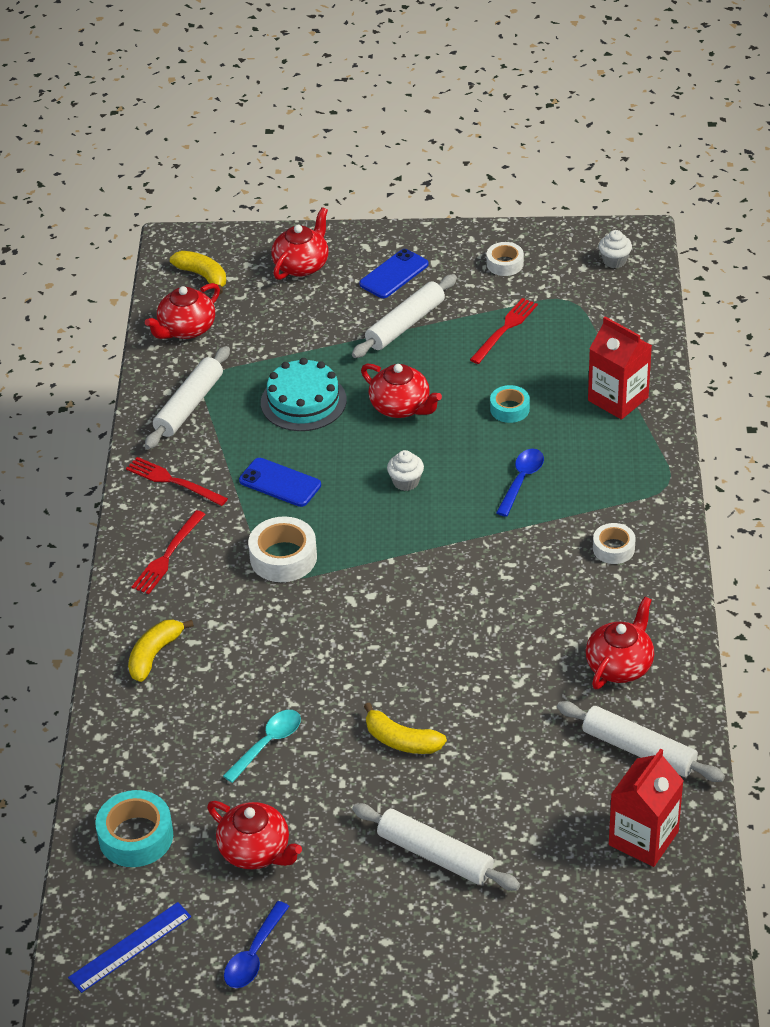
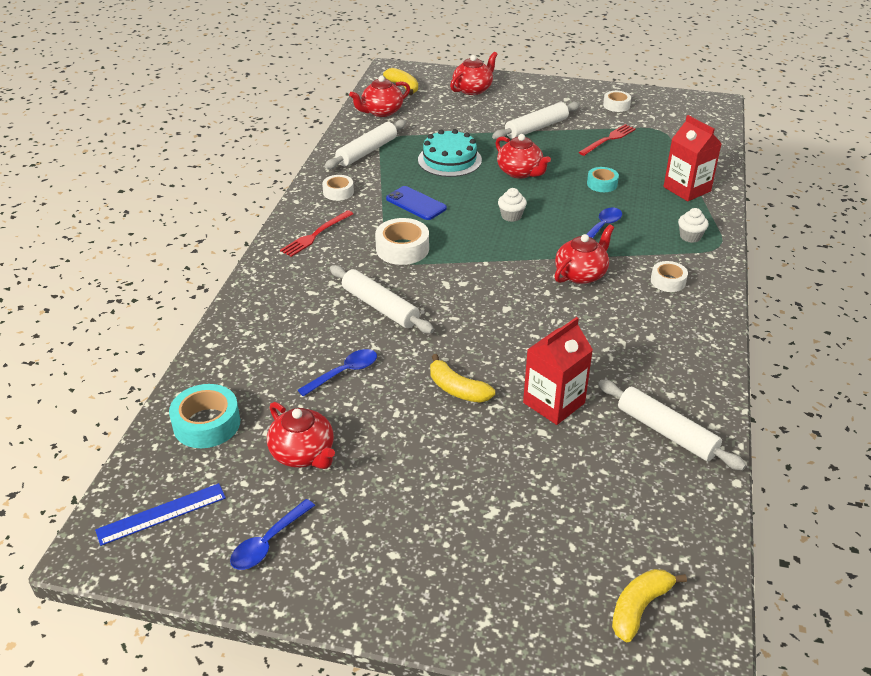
camera: 10 degrees right, 5 degrees down
(154, 655) = (279, 296): yellow banana -> yellow banana (639, 608)
(173, 481) = (338, 192): red fork -> white tape
(267, 744) = (344, 373): turquoise spoon -> blue spoon
(394, 274) = (535, 101): blue phone -> none
(435, 855) = (461, 486): white rolling pin -> white rolling pin (380, 307)
(614, 261) = (697, 113): white cupcake -> white cupcake (690, 236)
(620, 665) = (659, 363): red teapot -> red teapot (581, 274)
(643, 838) = (659, 507): red carton -> red carton (554, 403)

